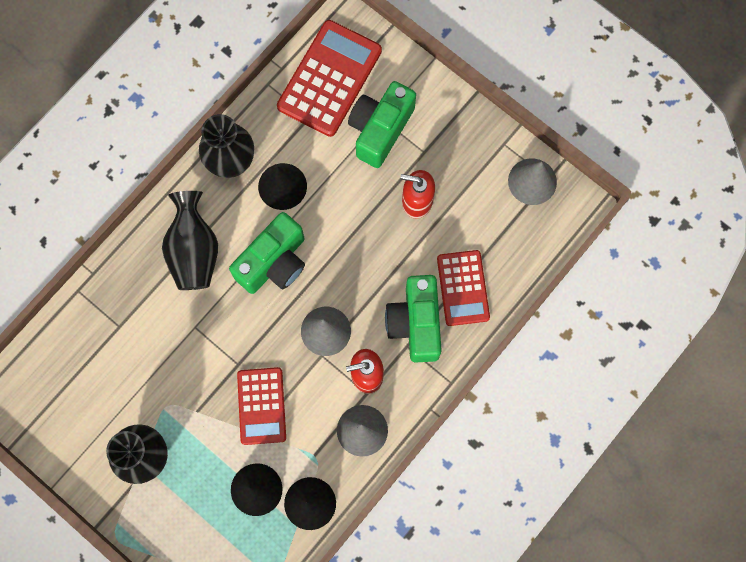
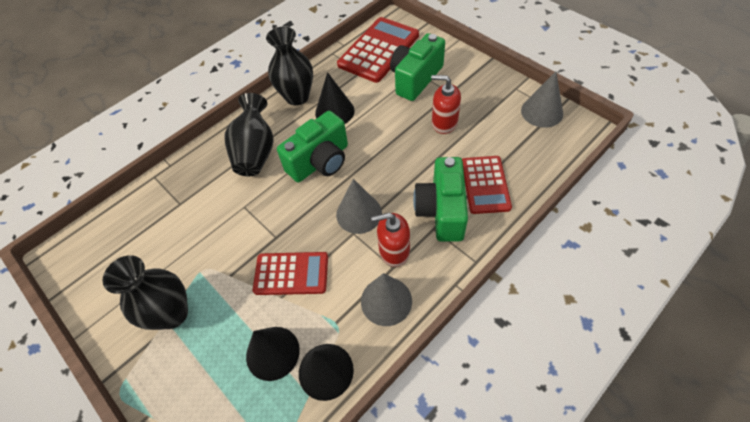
camera: 10 degrees right, 20 degrees down
(262, 406) = (291, 273): red calculator -> red calculator turned 90 degrees counterclockwise

